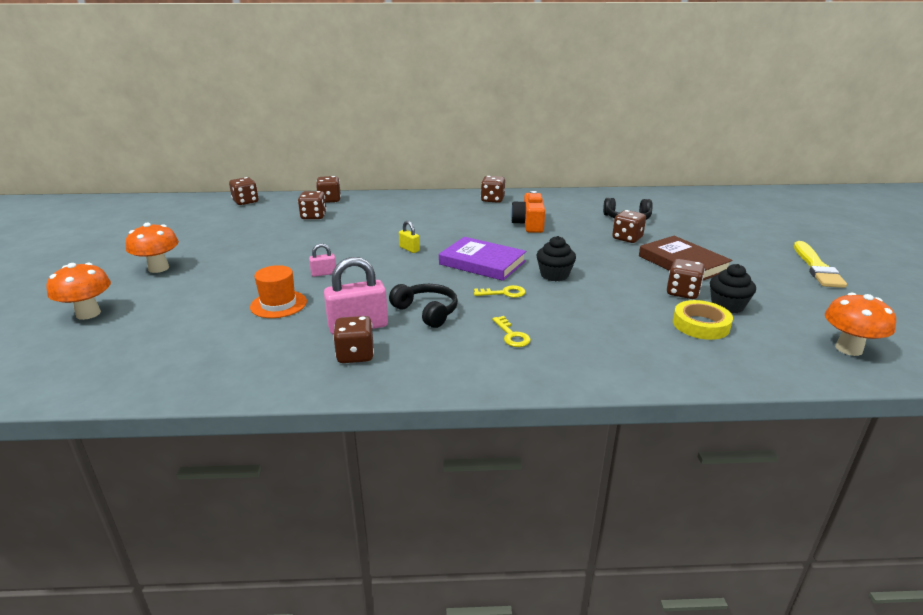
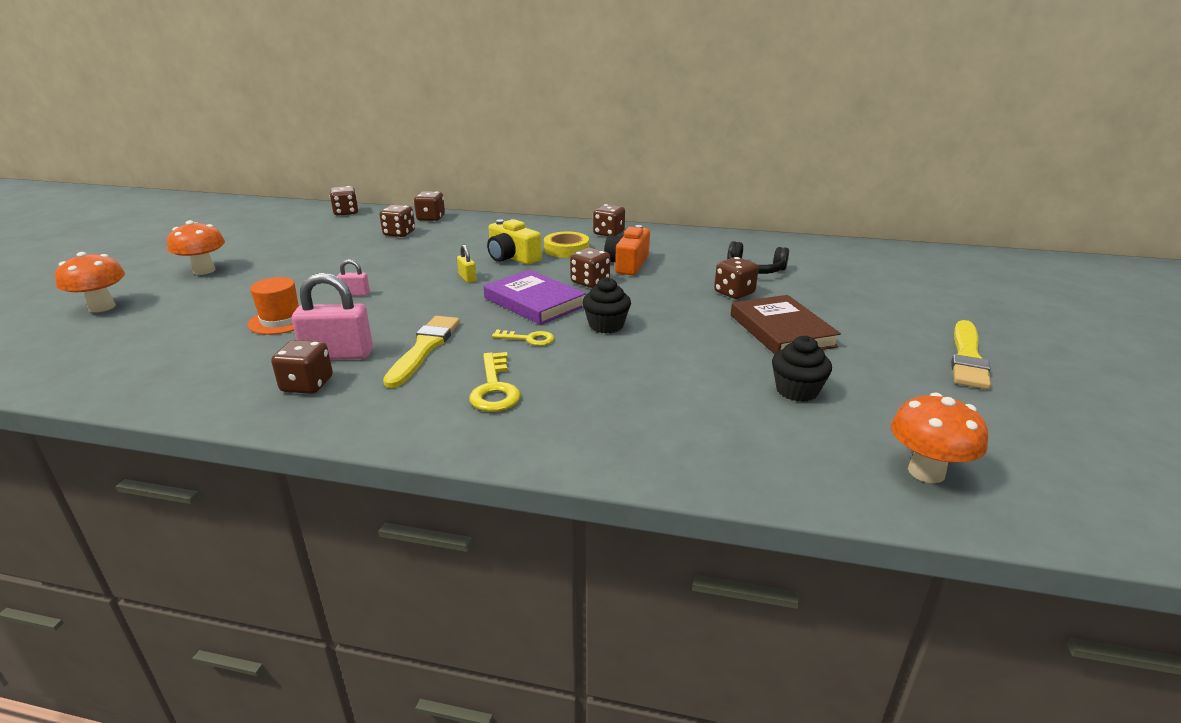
camera: 15 degrees right, 0 degrees up
(427, 312) = (424, 348): black headphones -> yellow brush
(431, 227) = (512, 257): none -> yellow camera
(511, 335) = (494, 388): yellow key -> yellow key, size x1.55
(682, 292) = (750, 366): brown dice -> brown dice (590, 282)
(700, 325) = (740, 409): yellow tape -> yellow tape (566, 249)

